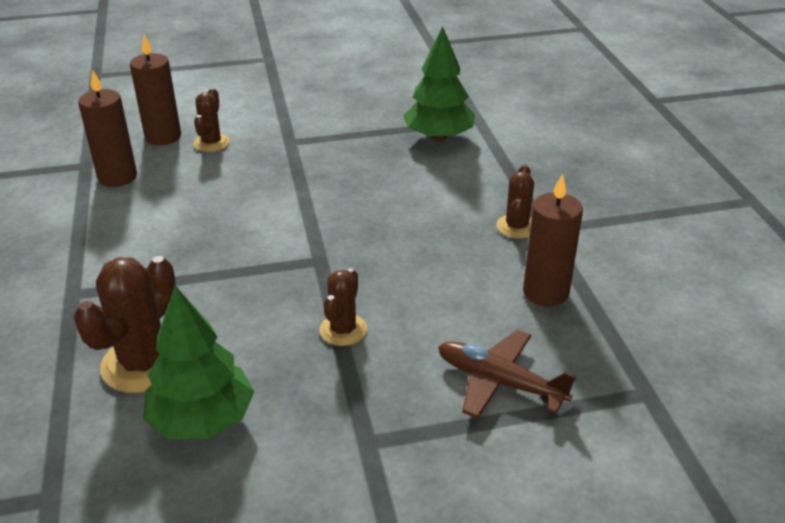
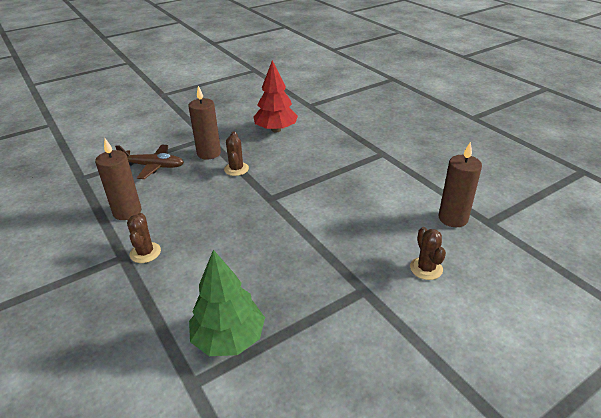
camera: 160 degrees right, 0 degrees up
(144, 363) = (317, 139): brown cactus -> none
(163, 137) = (471, 263): brown candle -> brown candle (209, 153)
(202, 420) = (276, 130): green tree -> red tree

